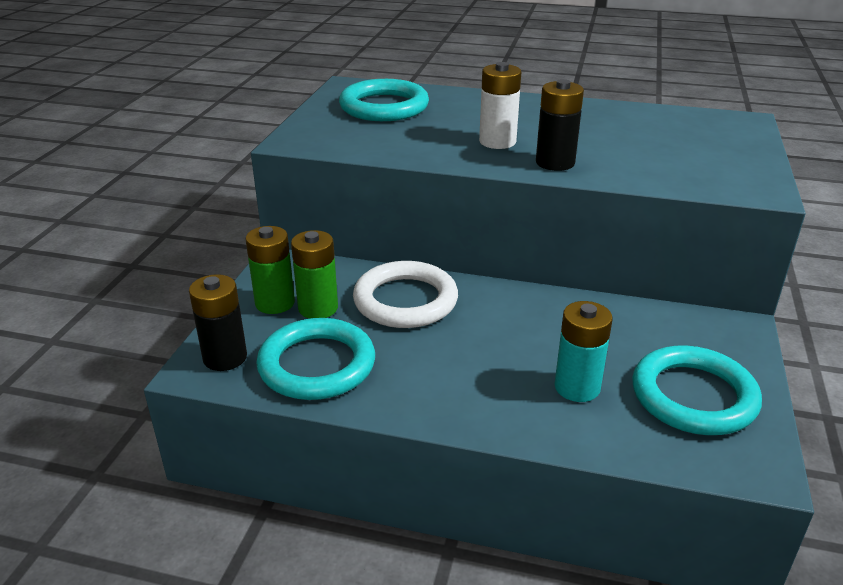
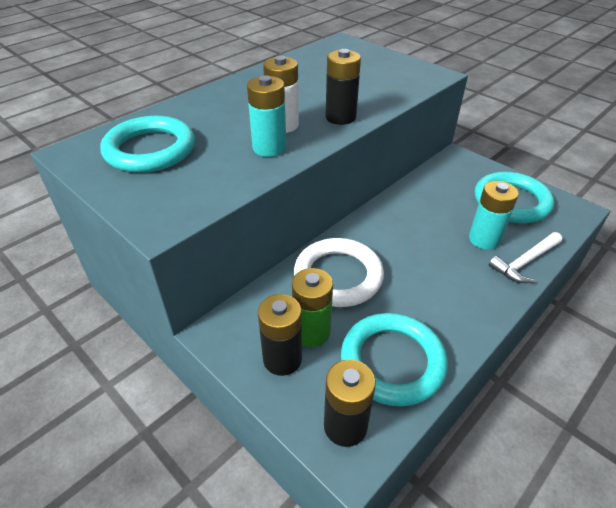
camera: 60 degrees left, 10 degrees up
(275, 303) = (282, 359): green battery -> black battery
(448, 147) = (269, 148): none -> turquoise battery
(568, 432) = (525, 262): none -> white hammer

